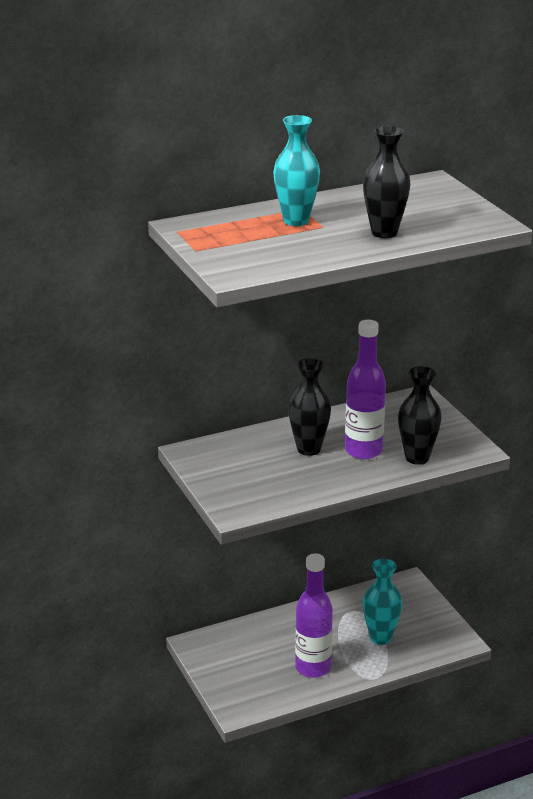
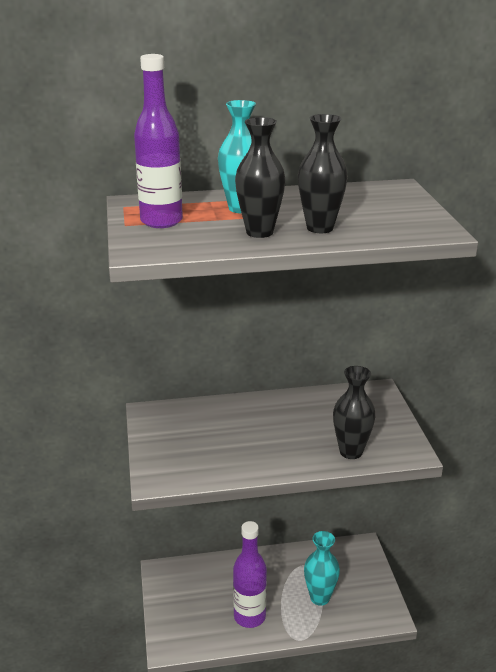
camera: 15 degrees right, 0 degrees up
(308, 449) = (254, 426): black vase -> black vase (259, 232)
(363, 451) = (303, 436): purple bottle -> purple bottle (161, 221)

